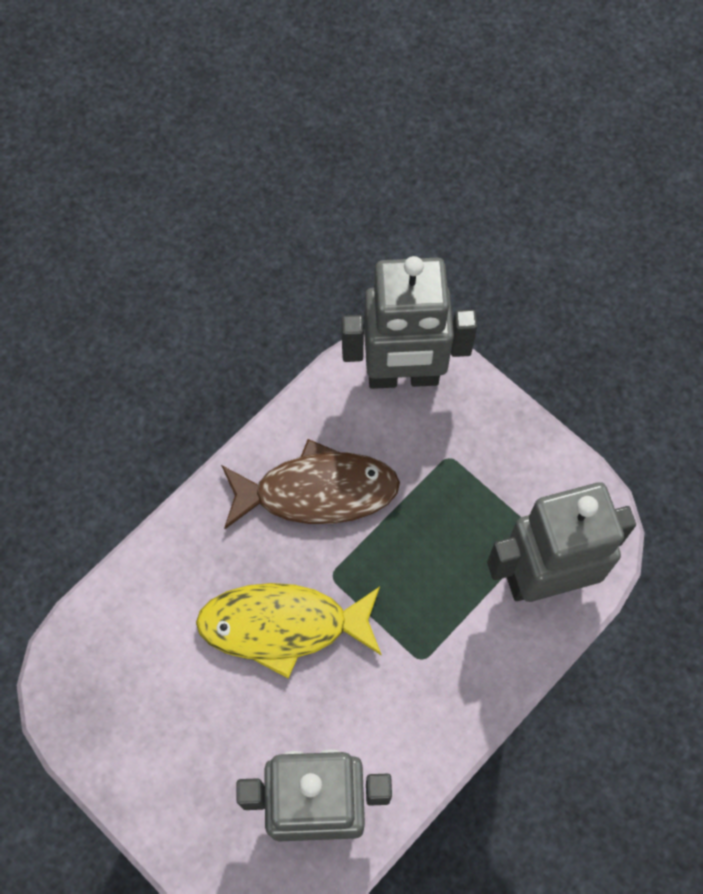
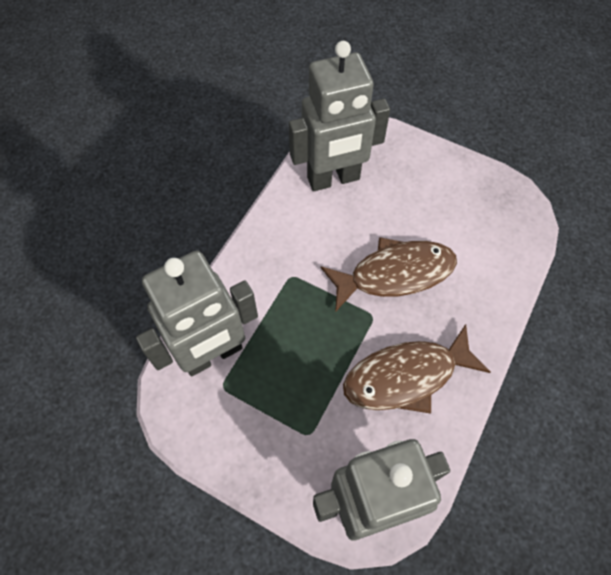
camera: 165 degrees right, 5 degrees down
(282, 625) = (395, 274): yellow fish -> brown fish

